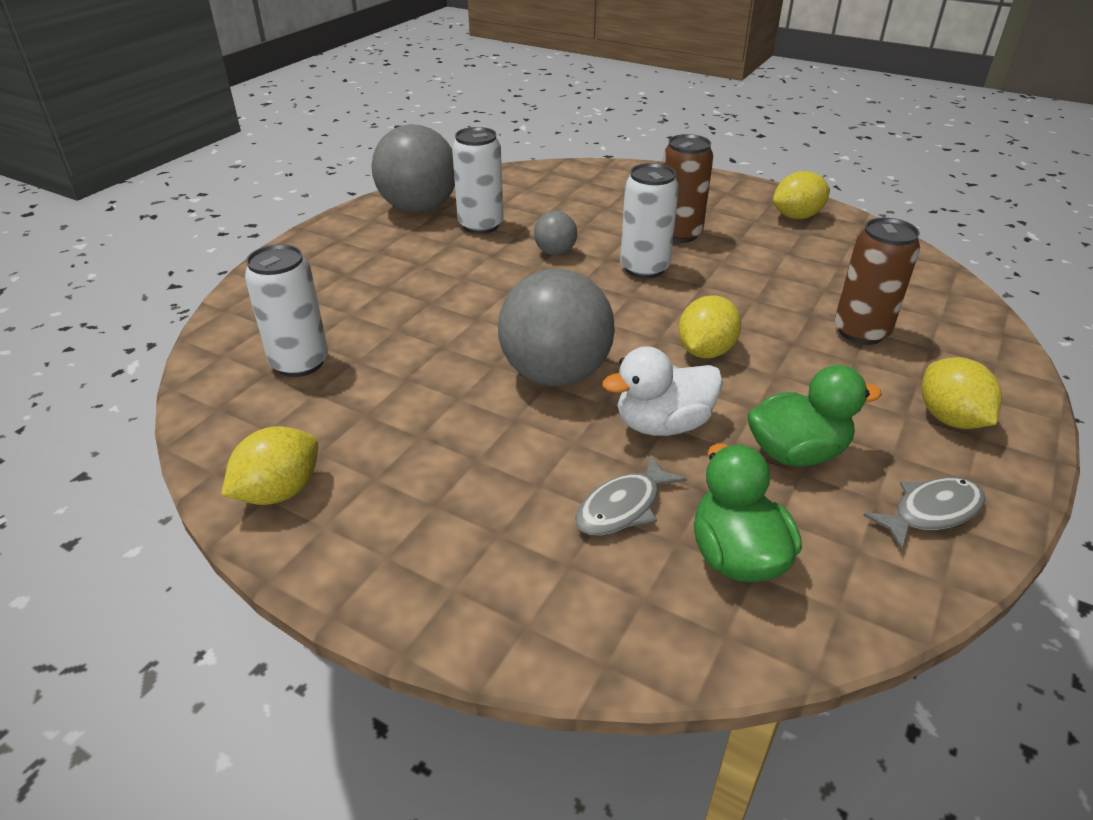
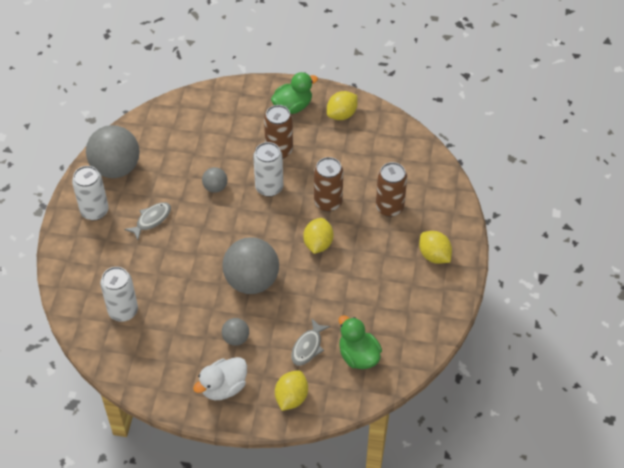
camera: 20 degrees left, 15 degrees up
(279, 491) = (161, 384): yellow lemon -> yellow lemon (291, 397)
(477, 453) = (236, 338): none -> grey ball
(481, 225) = (161, 174): white can -> white can (94, 211)
(662, 424) = (311, 297): white duck -> white duck (223, 387)
(742, 304) = (328, 202): none -> brown can
(796, 452) = (372, 296): green duck -> green duck (293, 106)
(931, 512) = (429, 311): grey fish -> grey fish (151, 220)

